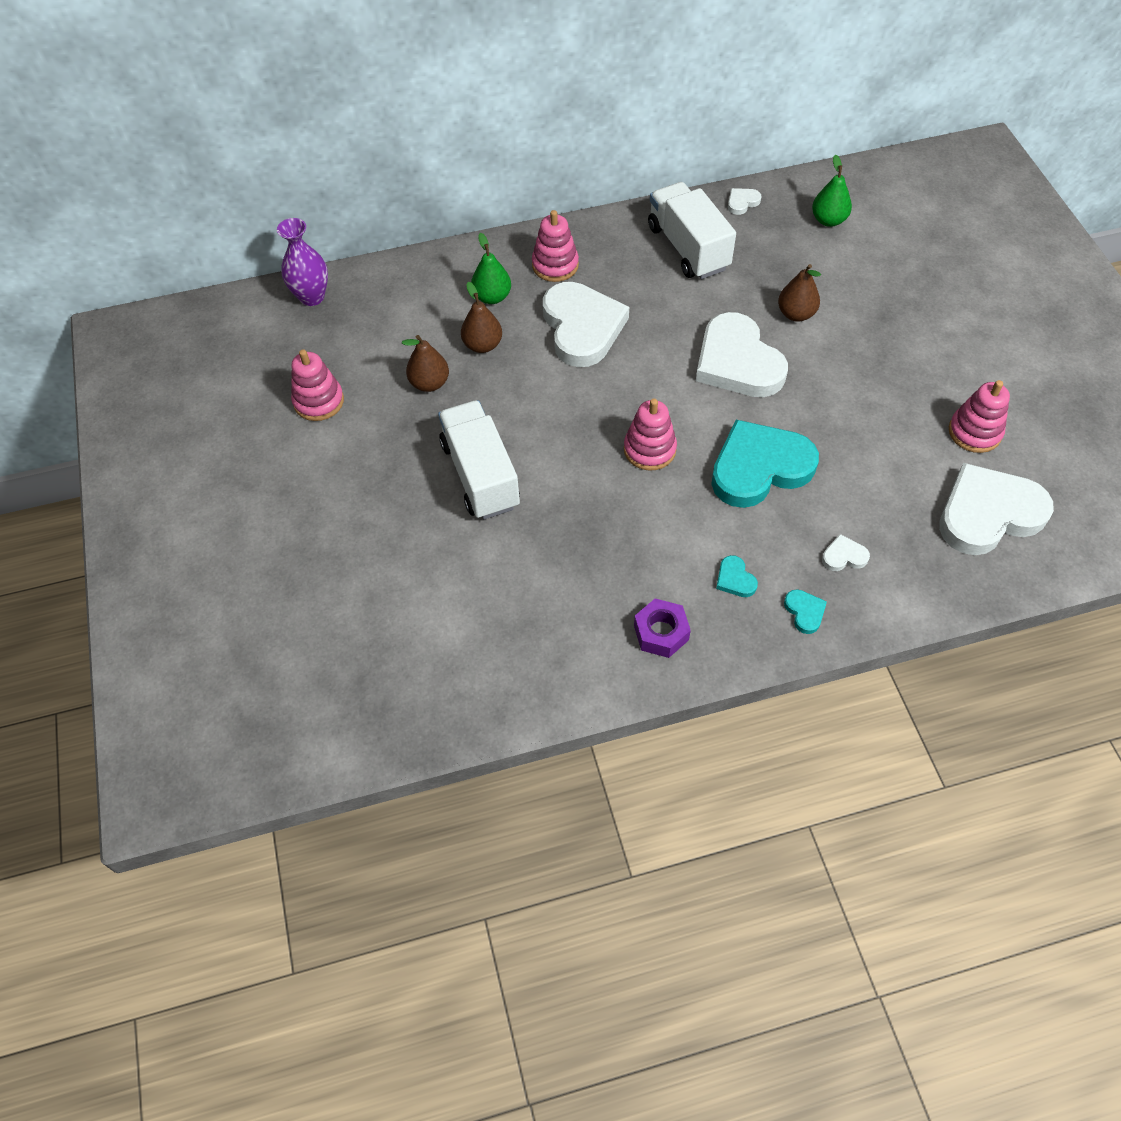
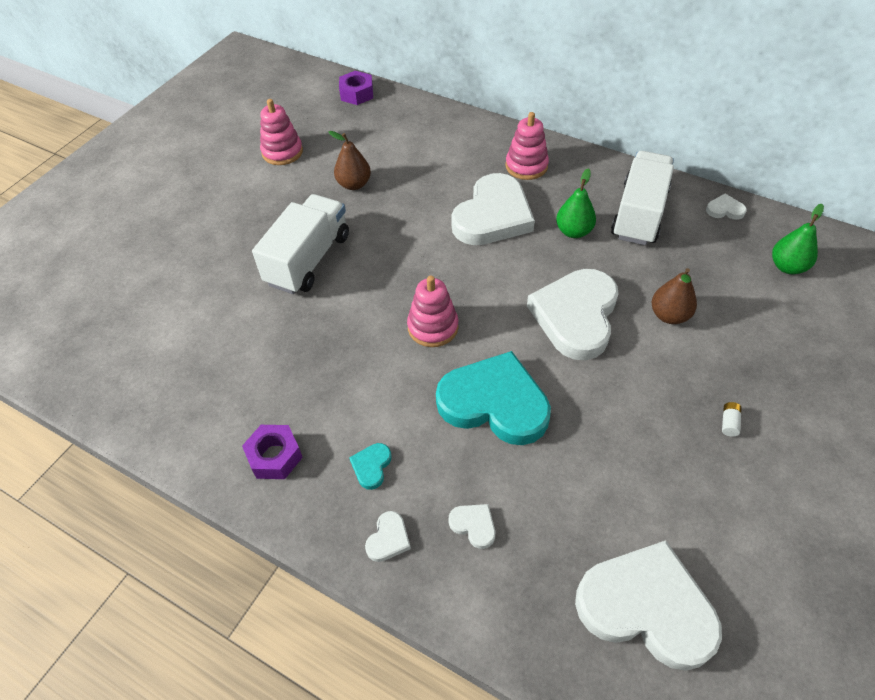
camera: 45 degrees right, 5 degrees down
(312, 297) = (357, 94): purple vase -> purple nut
(482, 345) = (415, 184): brown pear -> none
(492, 297) = (459, 159): green pear -> green pear (573, 231)
(804, 612) = (388, 539): turquoise heart -> white heart
(910, 361) = (729, 423): none -> white battery
(974, 432) = (720, 527): pink stacking toy -> none

